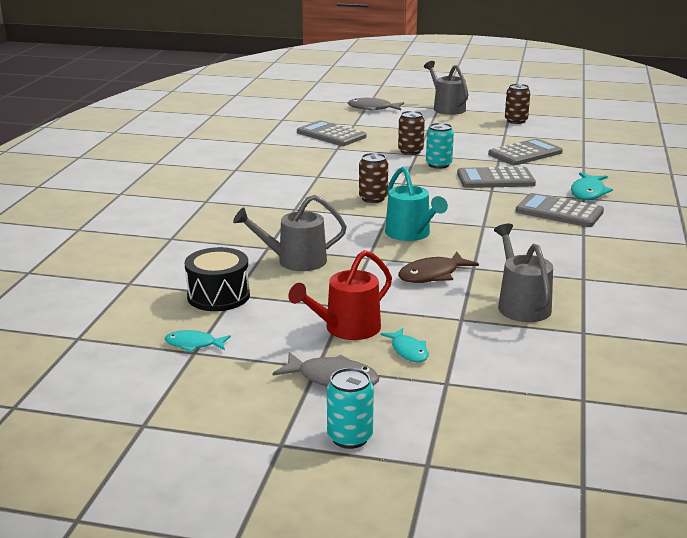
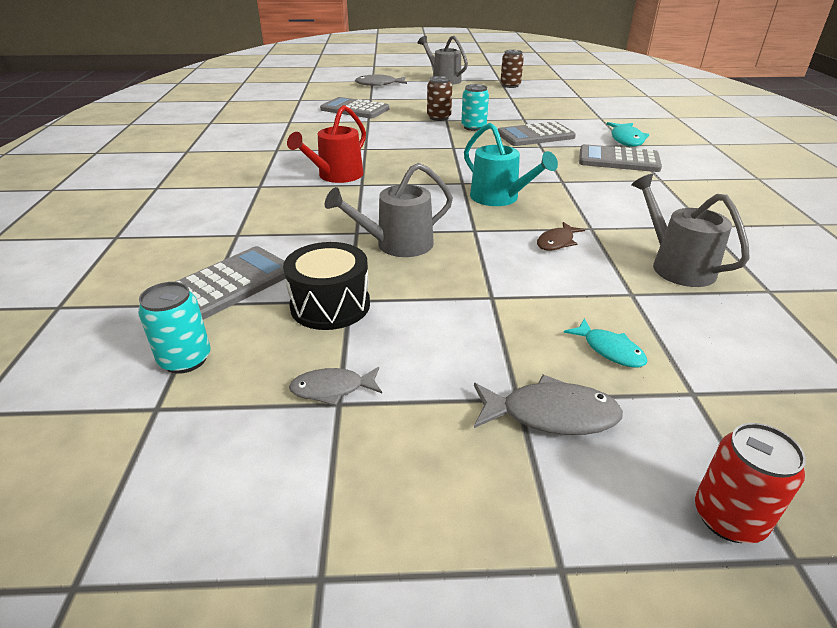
camera: 15 degrees left, 10 degrees up
(193, 344) = (332, 389): turquoise fish -> grey fish
(347, 329) = (515, 329): red watering can -> red watering can (336, 176)
(350, 437) = (649, 527): turquoise can -> turquoise can (185, 359)
(373, 198) = (435, 165): brown can -> none
(404, 442) = (728, 518): none -> red can
(432, 275) = (557, 242): brown fish -> brown fish, size x0.66
(525, 153) = (541, 111): grey calculator -> grey calculator (231, 283)

